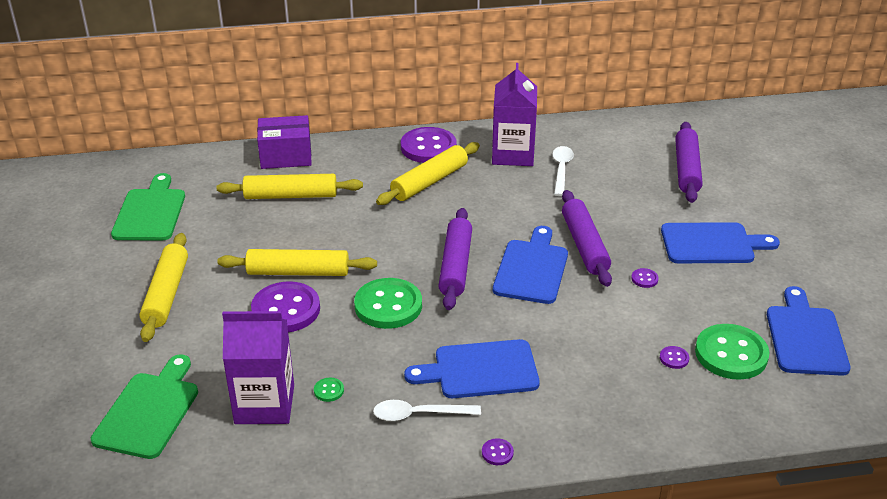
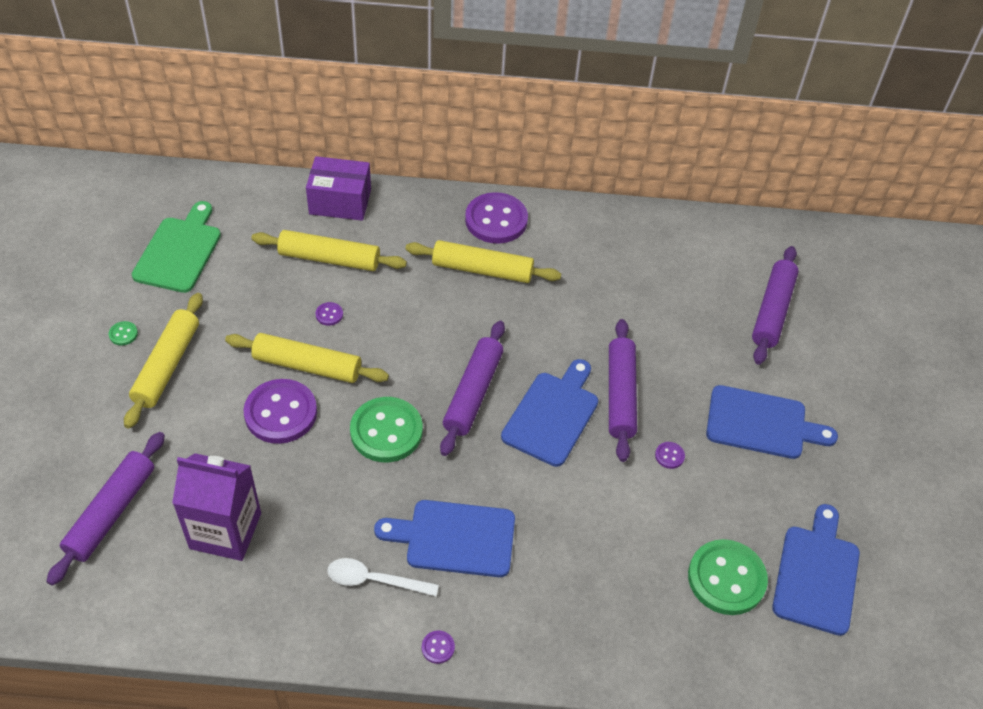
camera: 10 degrees right, 15 degrees up
(149, 411) = (111, 512): green cutting board -> purple rolling pin
(329, 390) = (293, 528): green button -> green button (123, 334)
(429, 182) = (482, 270): yellow rolling pin -> yellow rolling pin turned 45 degrees clockwise
(513, 154) = (585, 249): purple carton -> none
(561, 170) = (631, 282): white spoon -> none
(674, 358) = (663, 570): purple button -> purple button (329, 315)

